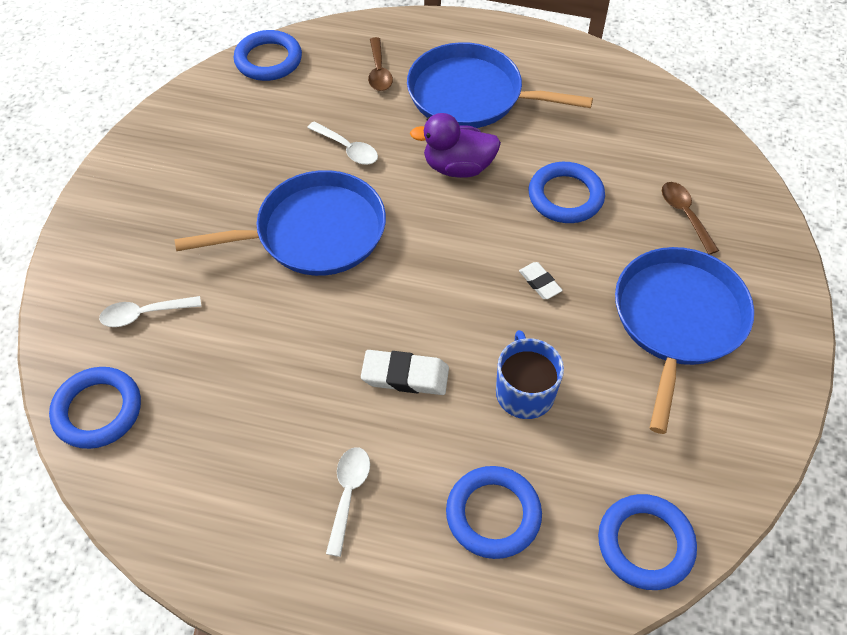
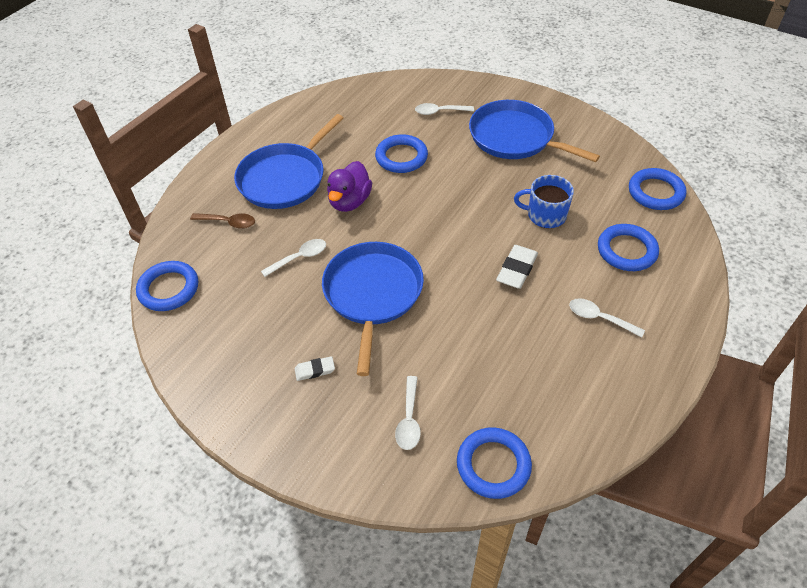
camera: 70 degrees left, 5 degrees down
(540, 283) = (466, 187): white eraser -> white eraser (315, 370)
(685, 215) = (439, 112): brown spoon -> white spoon

